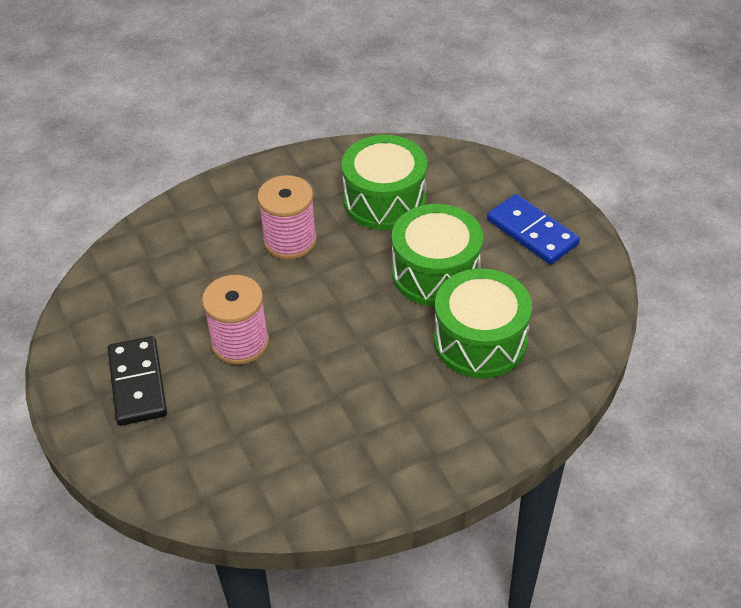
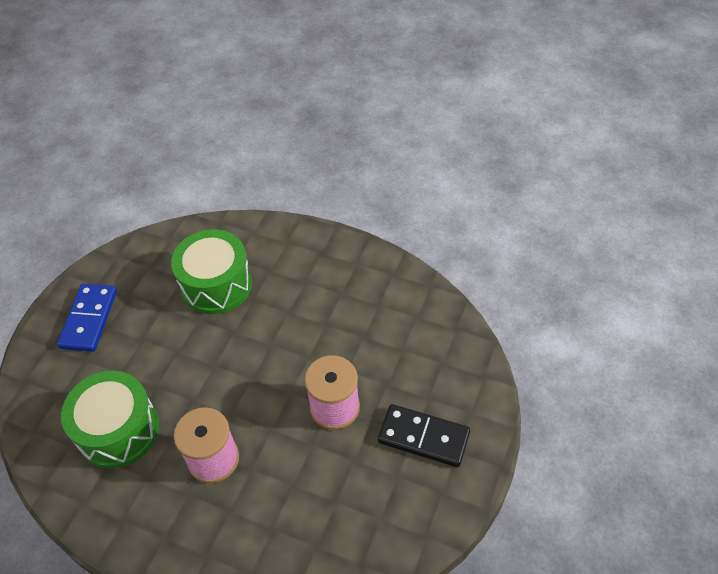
camera: 130 degrees left, 5 degrees up
(137, 383) = (423, 437): black domino -> black domino turned 75 degrees clockwise
(436, 273) = (174, 345): green drum -> none

